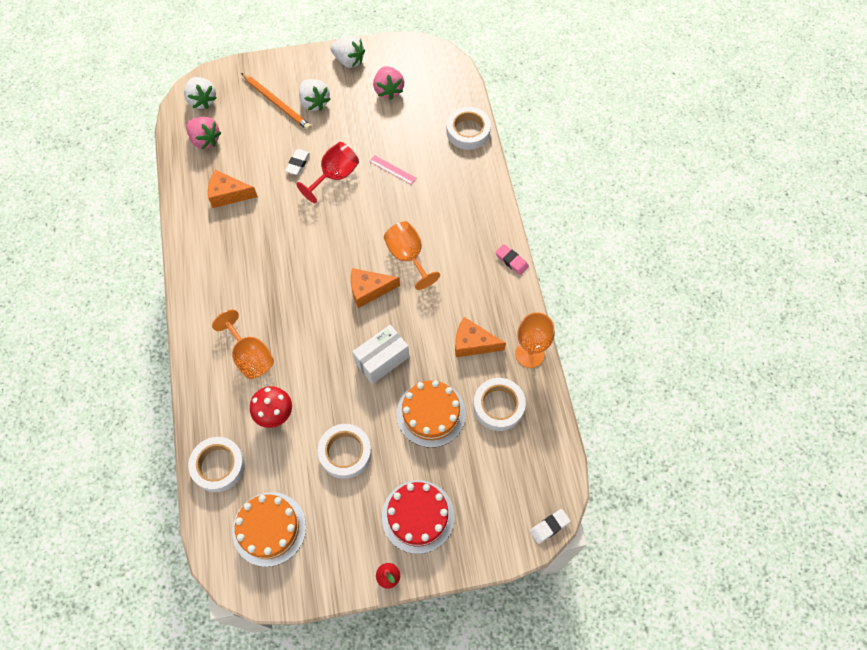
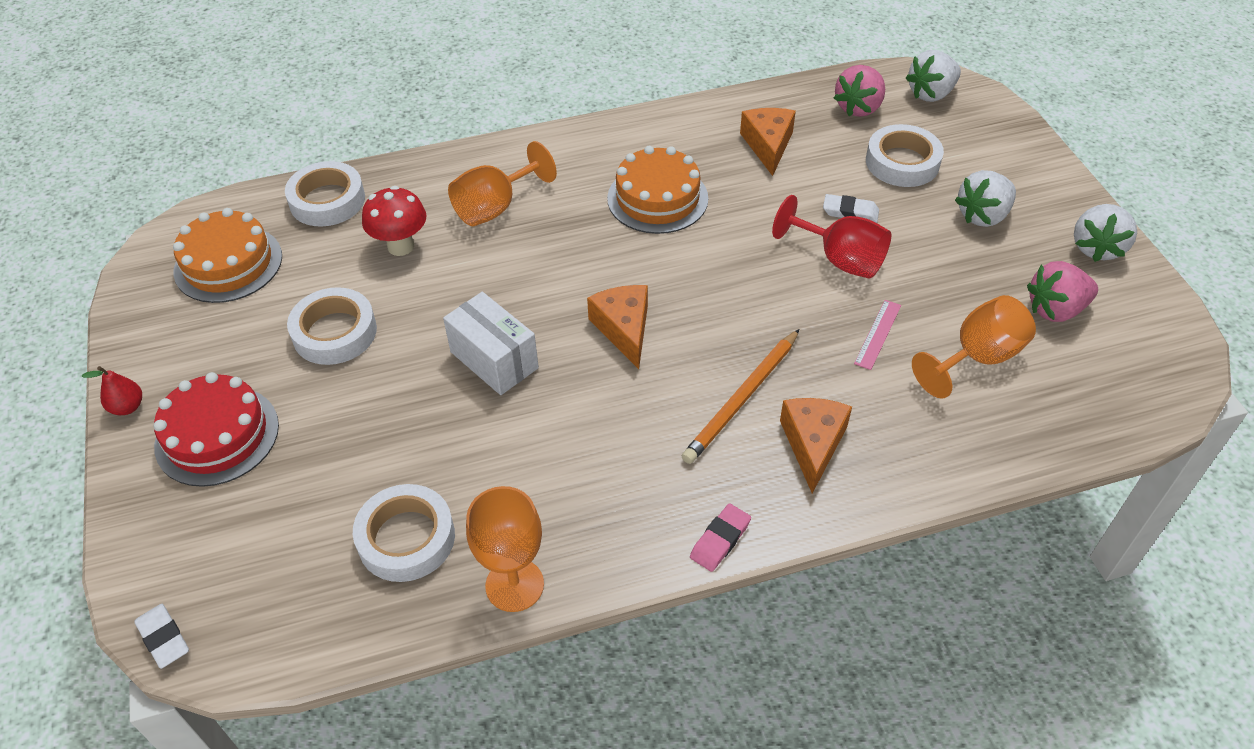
camera: 85 degrees right, 15 degrees down
(277, 103) = (961, 172): orange pencil -> orange pencil (742, 398)
(408, 256) = (699, 375): orange goblet -> orange goblet (977, 358)
(431, 413) = (395, 436): orange cake -> orange cake (657, 198)
(468, 131) = (1010, 442): white tape -> white tape (902, 162)
(473, 343) = (532, 488): orange cheese -> orange cheese (813, 444)

